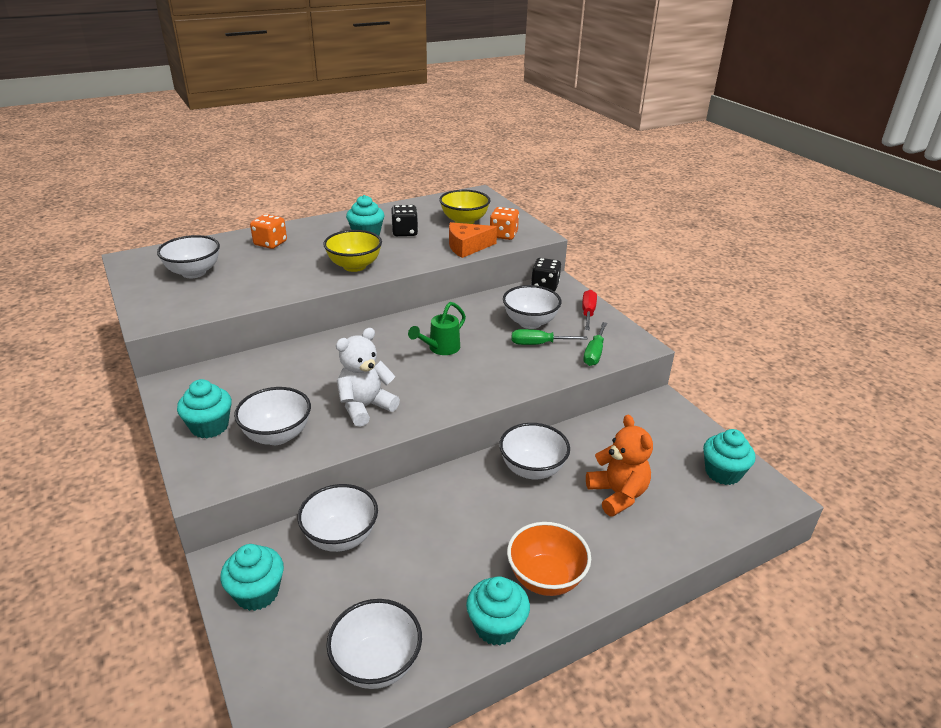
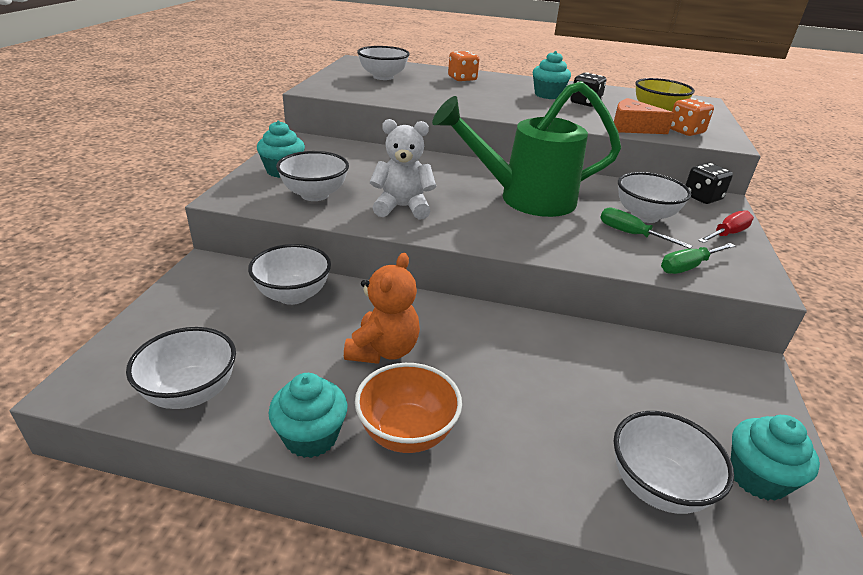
camera: 40 degrees right, 0 degrees up
(257, 593) = (194, 294): turquoise cupcake -> none
(354, 266) = (506, 108): yellow bowl -> none
(440, 349) = (524, 199): green watering can -> green watering can, size x2.19
(532, 469) = (516, 340): white bowl -> white bowl (657, 486)
(617, 494) = (581, 414): orange teddy bear -> orange teddy bear (383, 350)

